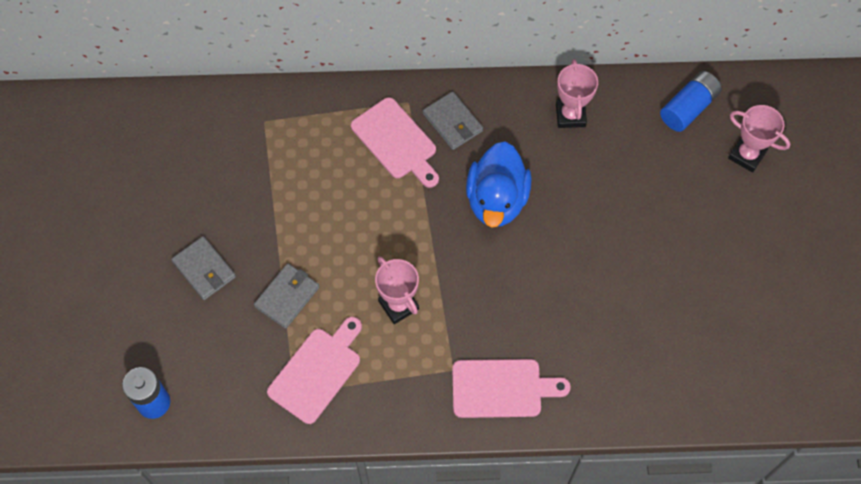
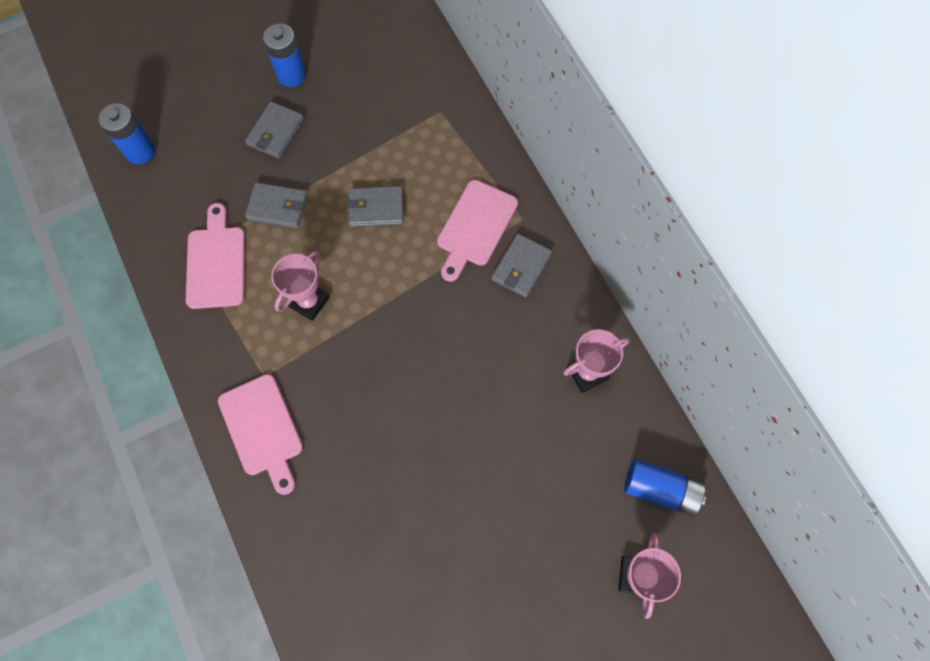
camera: 65 degrees right, 5 degrees up
(148, 232) = (291, 75): none -> blue battery
(317, 372) = (216, 263): pink cutting board -> pink cutting board turned 105 degrees counterclockwise
(334, 213) = (376, 208): none -> grey wallet
(496, 200) = (457, 342): blue duck -> none

